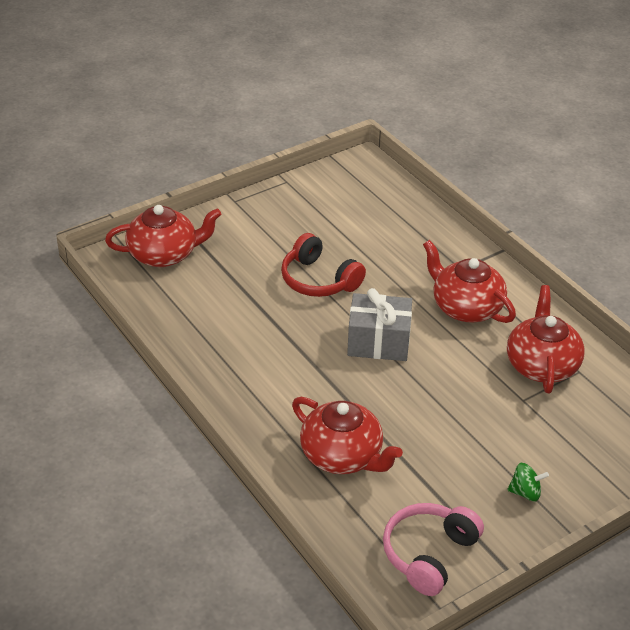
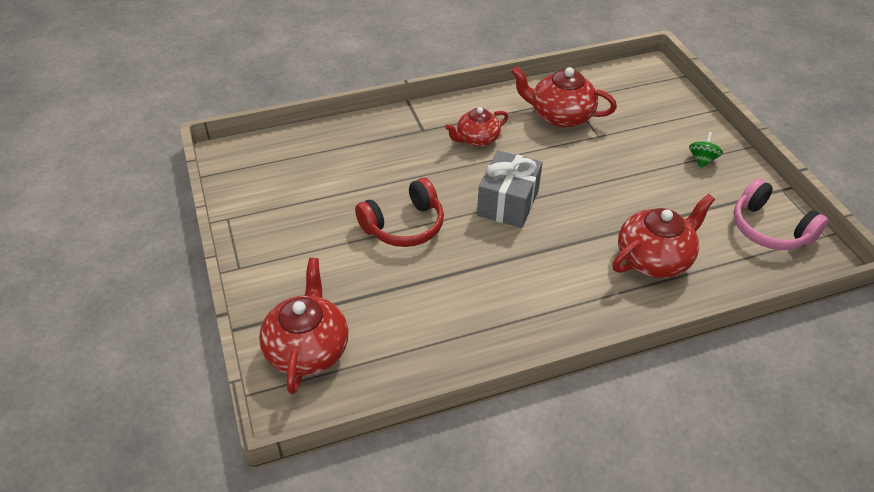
camera: 75 degrees left, 5 degrees up
(465, 307) = (476, 139): red teapot -> red teapot, size x0.65

